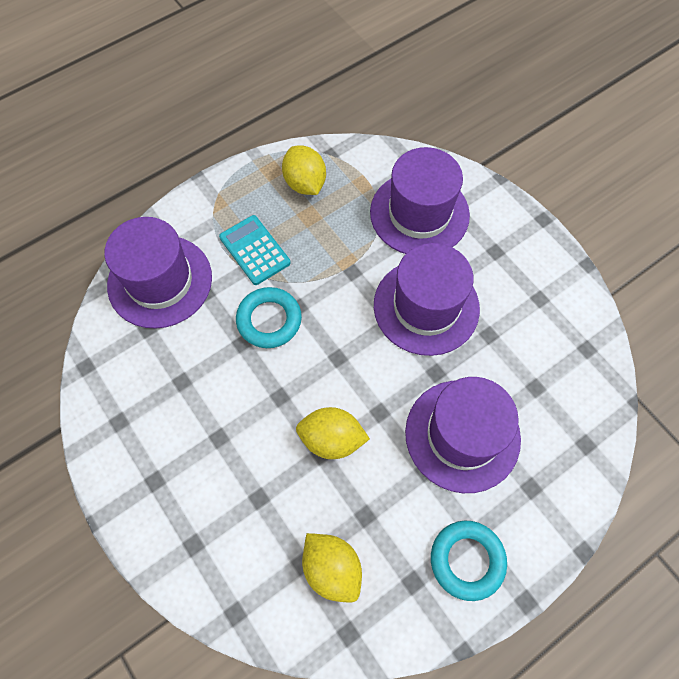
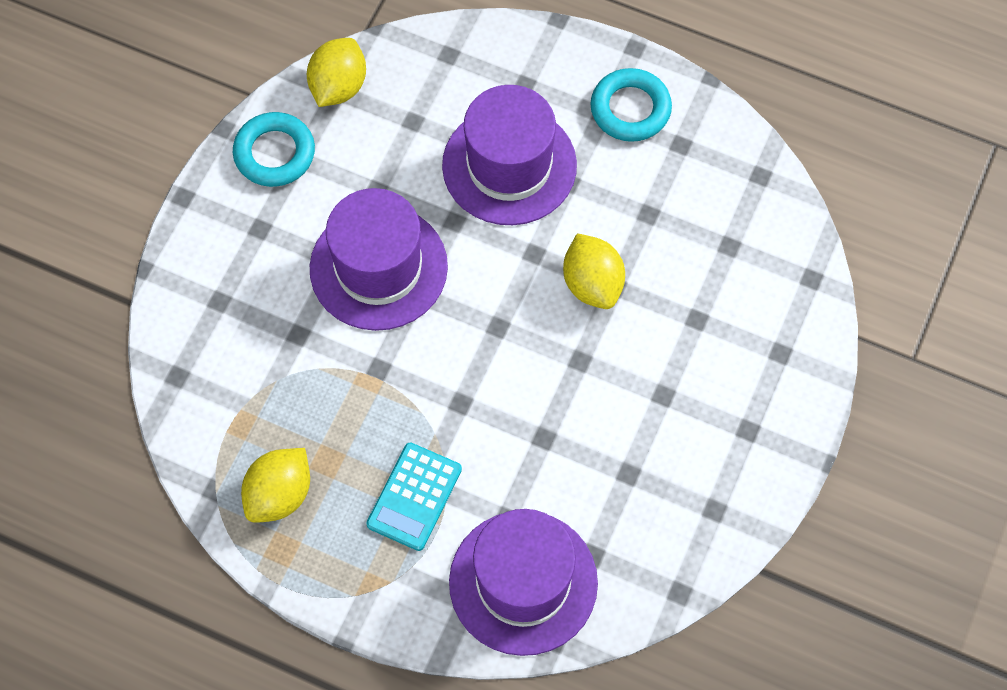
camera: 120 degrees left, 0 degrees up
(269, 320) = (497, 424): turquoise ring -> turquoise ring (274, 153)
(332, 568) = (715, 217): yellow lemon -> yellow lemon (338, 87)
(419, 213) = (251, 335): purple hat -> none

